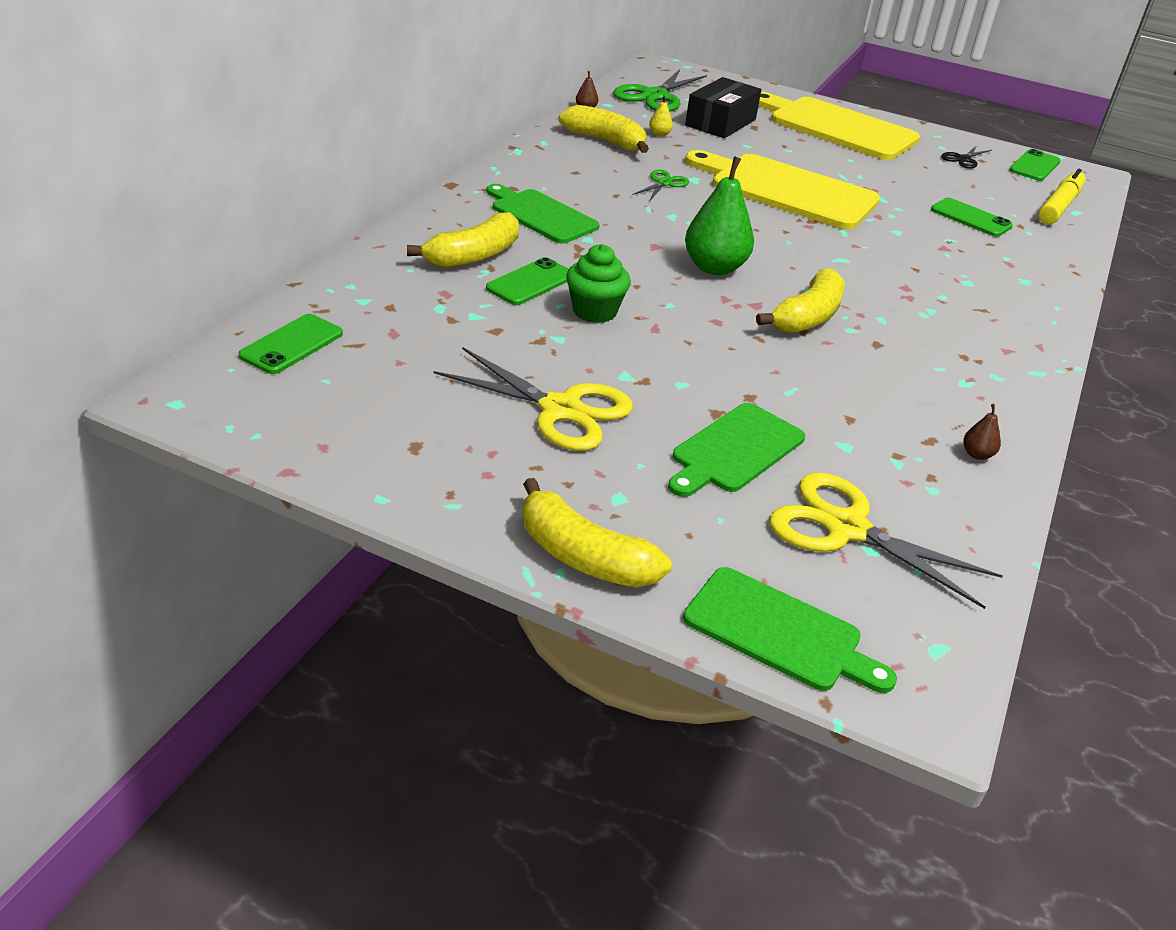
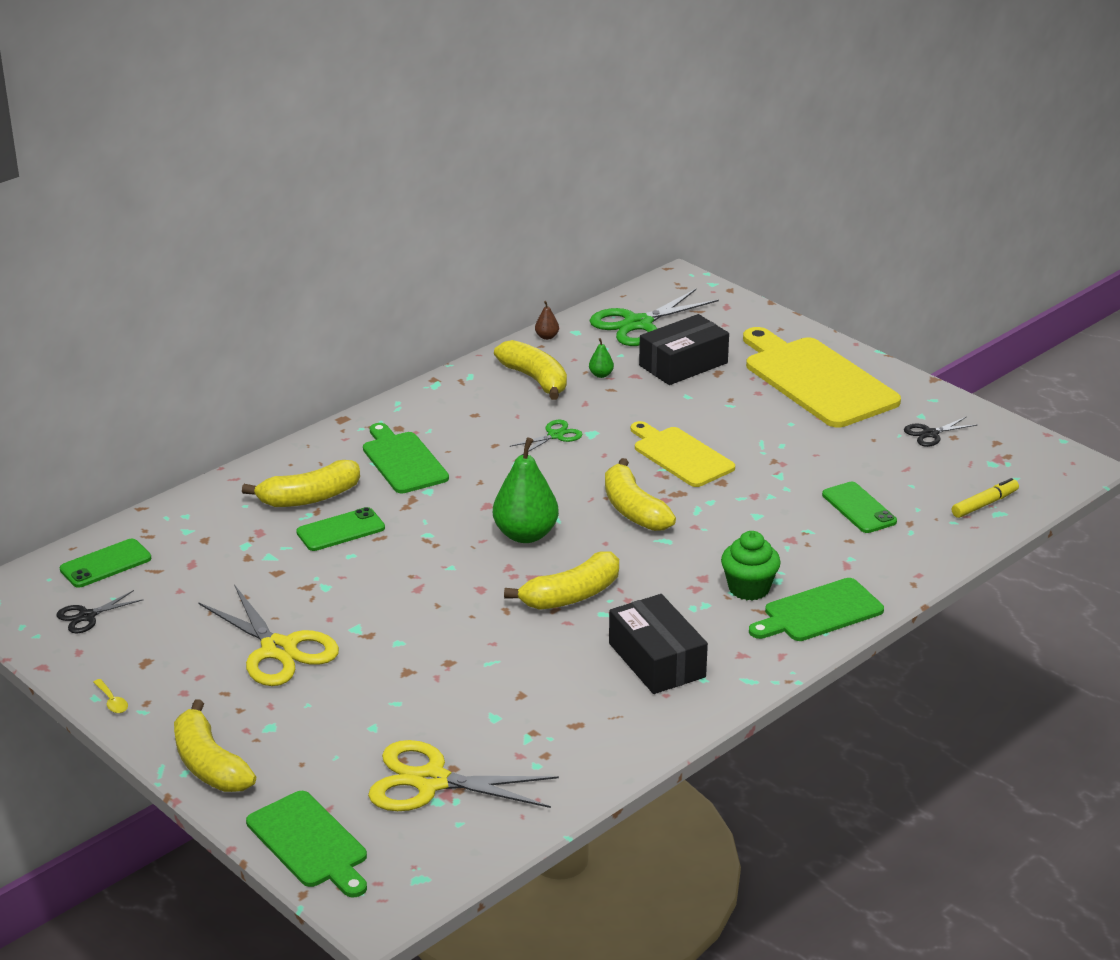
camera: 25 degrees right, 5 degrees down
(307, 404) = (87, 616): none -> black scissors
(406, 500) = (112, 701): none -> yellow spoon
(594, 311) = (376, 565): green cupcake -> green cupcake (749, 588)
(659, 134) = (601, 375): yellow pear -> green pear
(734, 450) = (394, 705): green cutting board -> green cutting board (818, 612)
(786, 190) = (680, 455): yellow cutting board -> yellow cutting board, size x0.61
(790, 237) = (633, 509): none -> yellow banana
(846, 528) = (431, 781): yellow scissors -> yellow scissors turned 45 degrees counterclockwise
(941, 366) = (657, 660): none -> black box
(977, 454) = (606, 743): brown pear -> none
(1034, 166) = (1013, 450): green phone -> none
(1059, 206) = (984, 504): yellow marker -> yellow marker, size x0.64

